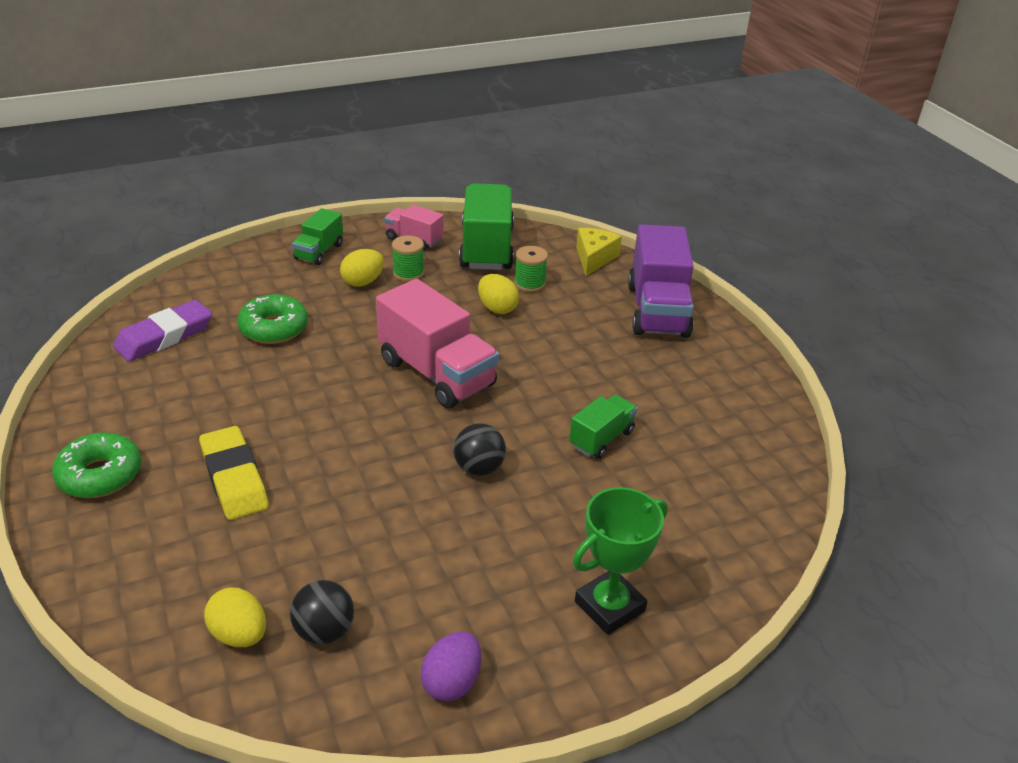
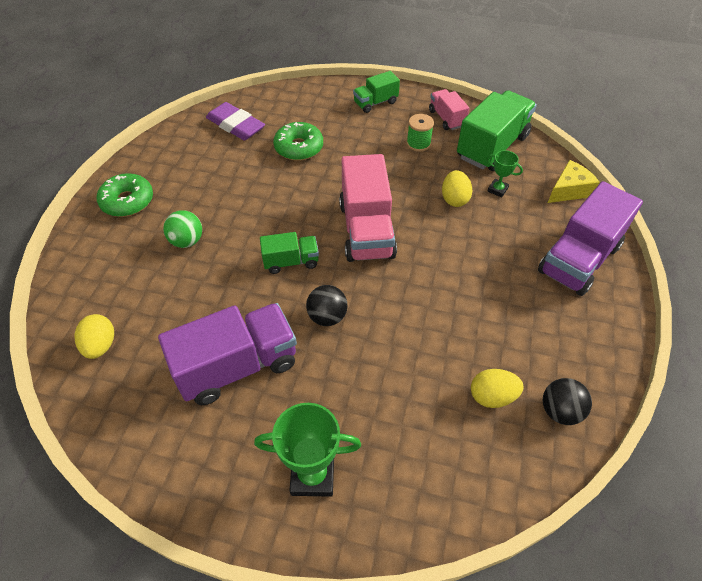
camera: 40 degrees right, 15 degrees up
(164, 336) = (235, 125): purple eraser -> purple eraser turned 45 degrees clockwise
(234, 478) = (187, 241): yellow eraser -> green ball
(324, 631) = (141, 373): black ball -> black ball (560, 411)
(363, 282) = (382, 137): yellow egg -> yellow egg (492, 396)
(431, 562) = (237, 366): none -> purple truck
(452, 682) = (172, 457): purple egg -> none
(530, 283) = (497, 190): green spool -> green trophy
(601, 439) = (431, 343): green truck -> green truck (291, 261)

